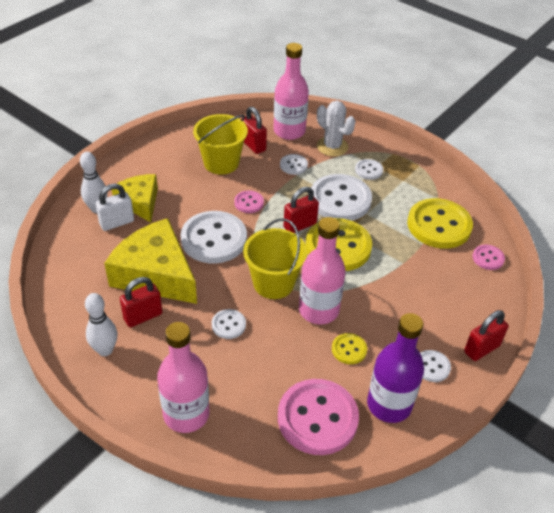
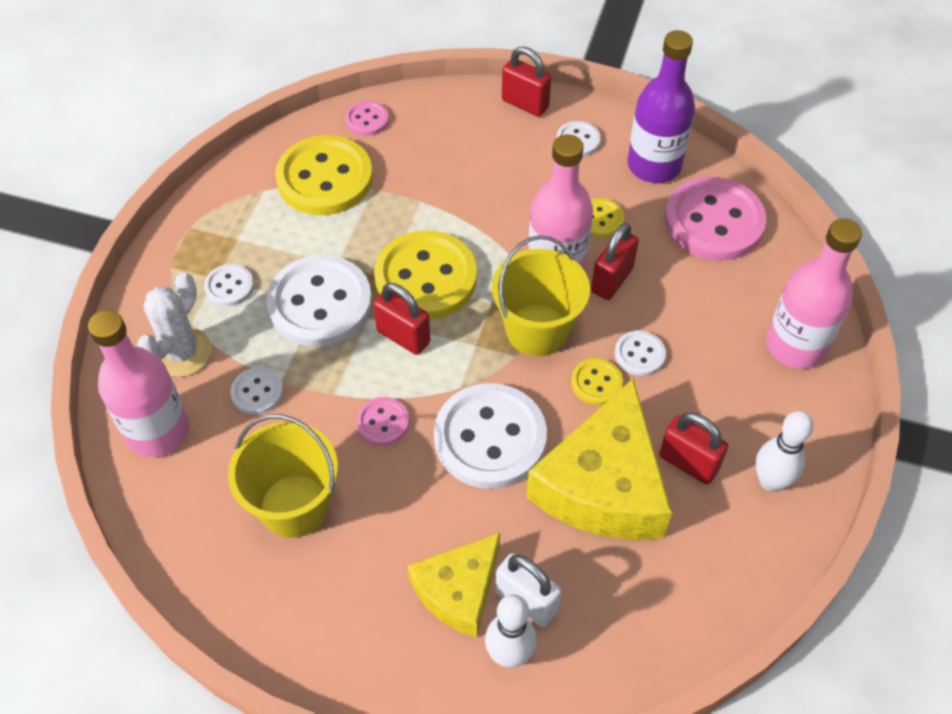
camera: 110 degrees left, 10 degrees up
(221, 296) = (596, 383): none -> yellow button
(253, 145) = (222, 474): red padlock -> red padlock (612, 280)

